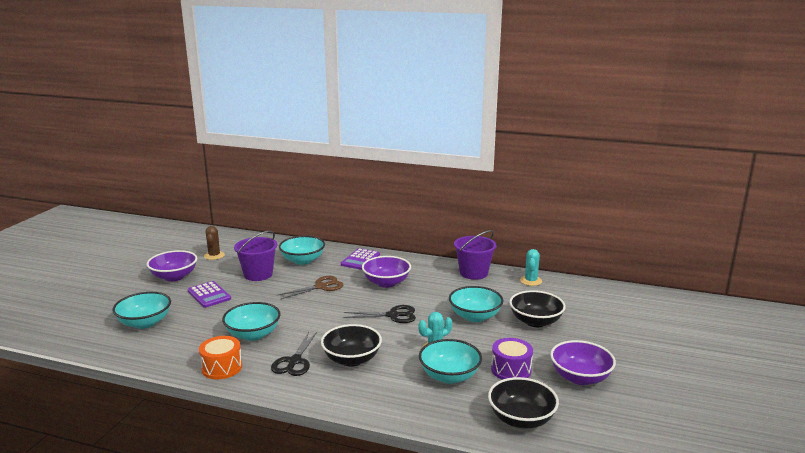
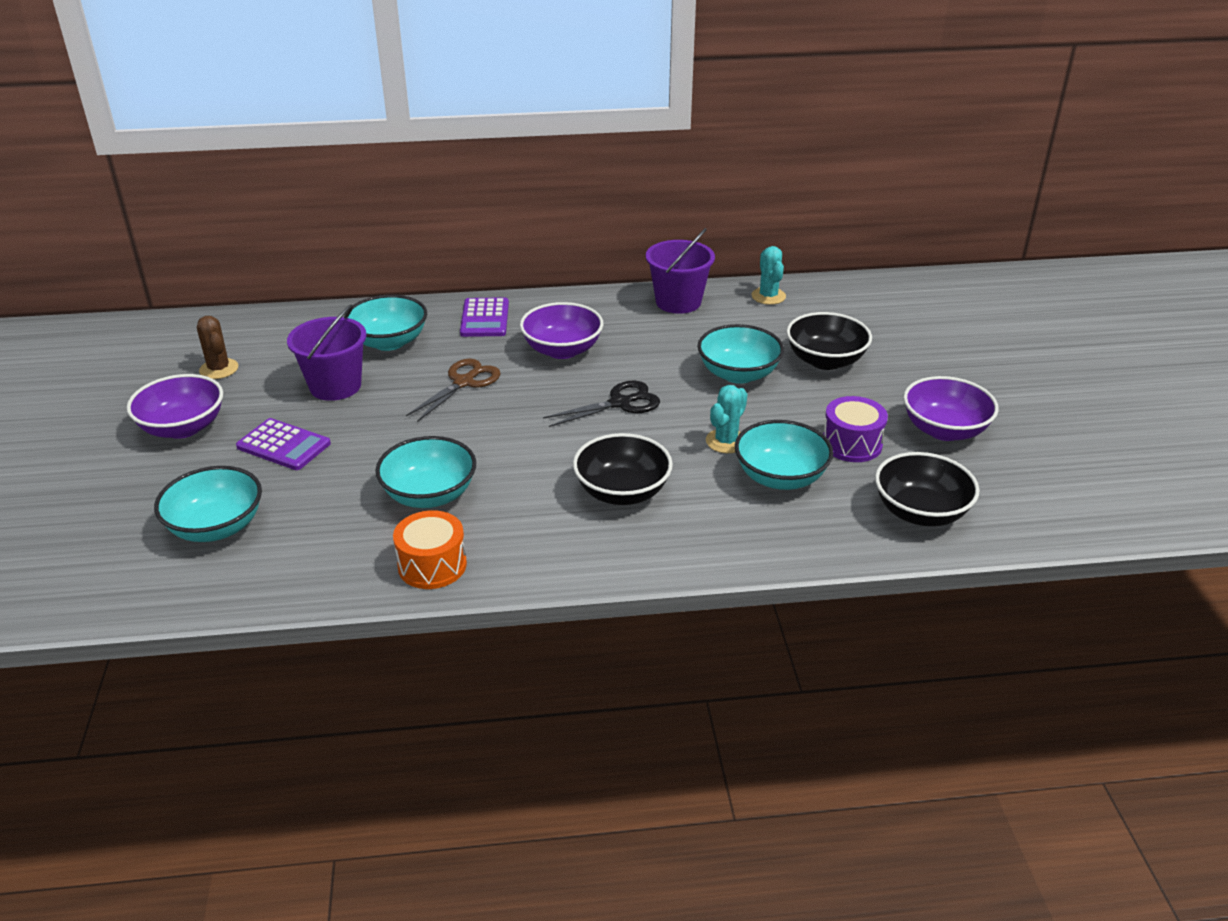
camera: 25 degrees left, 15 degrees up
(294, 361) = (539, 520): black scissors -> none

